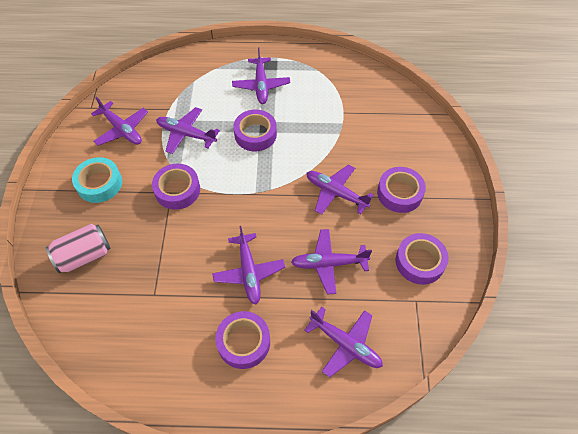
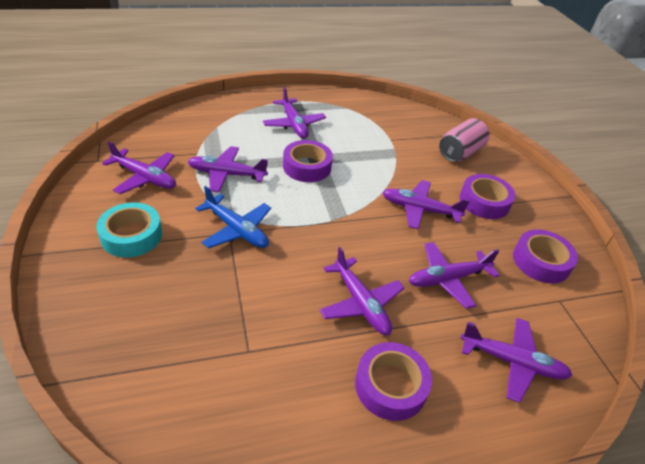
camera: 20 degrees left, 15 degrees down
(84, 256) = (134, 321): pink can -> pink can (460, 153)
(177, 190) = (236, 230): purple tape -> blue plane

